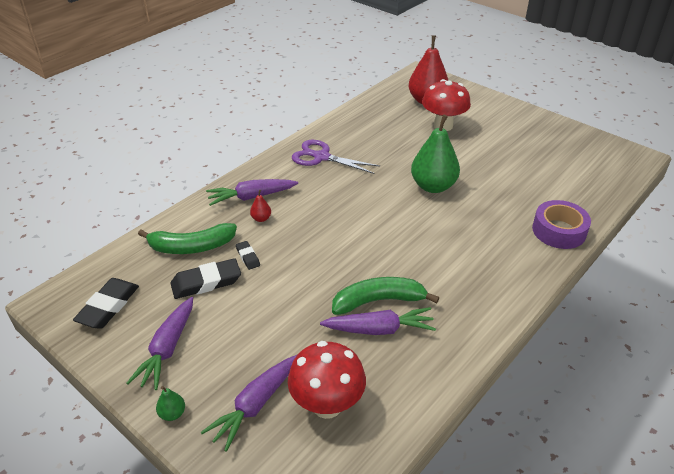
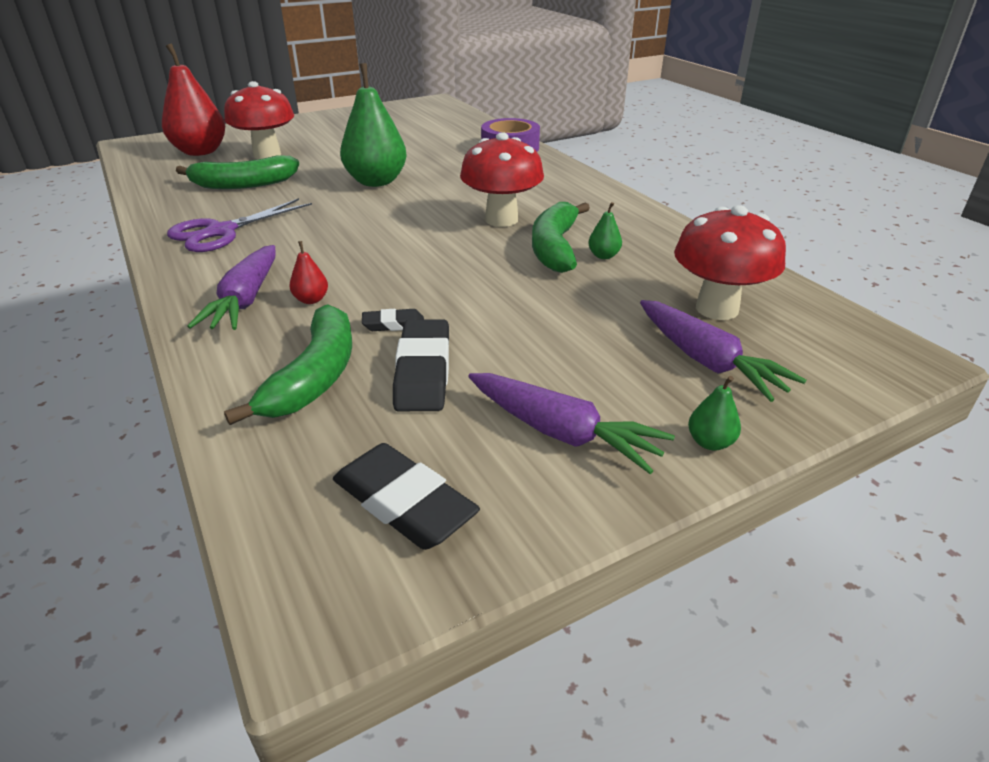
camera: 70 degrees left, 5 degrees down
(379, 329) = (603, 256): purple carrot -> green pear
(389, 137) = (243, 184): none -> green banana
(409, 263) = (501, 219): none -> red mushroom

